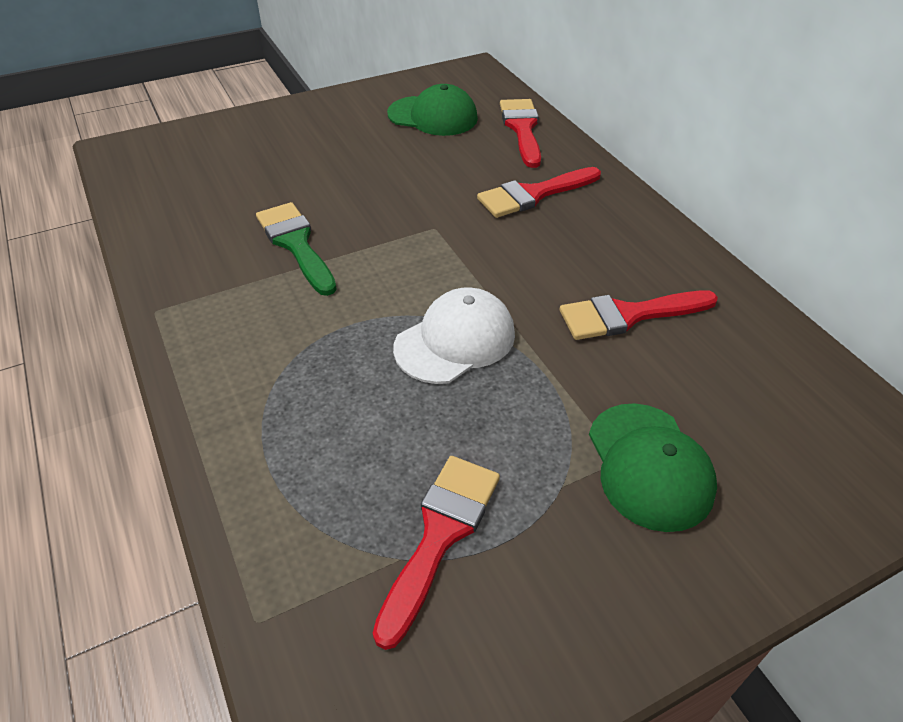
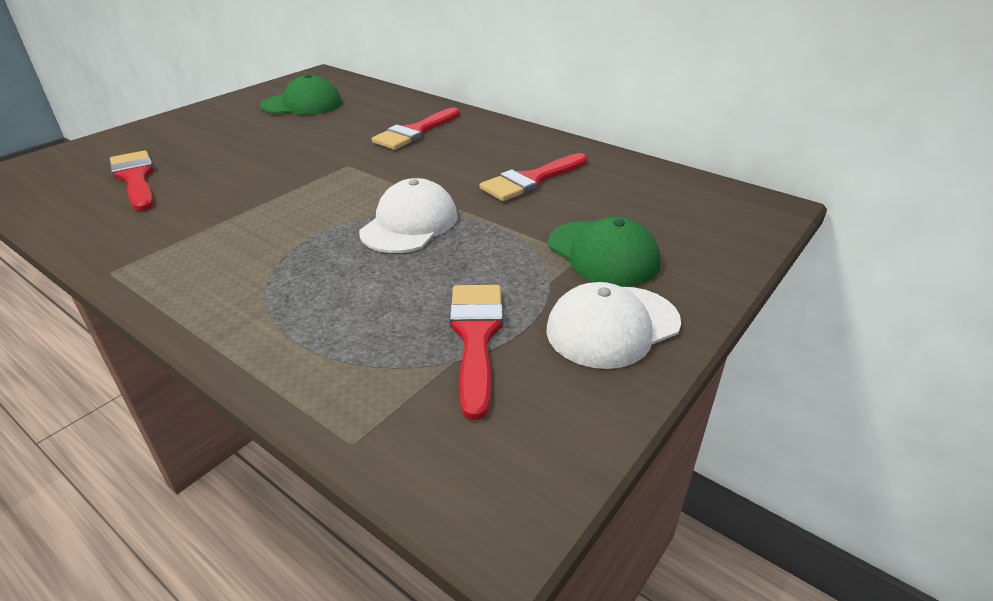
camera: 25 degrees left, 10 degrees down
(296, 244) = (228, 199): green brush -> none
(522, 129) = (381, 99): red brush -> red brush (135, 178)
(596, 583) = (612, 326): none -> white cap

